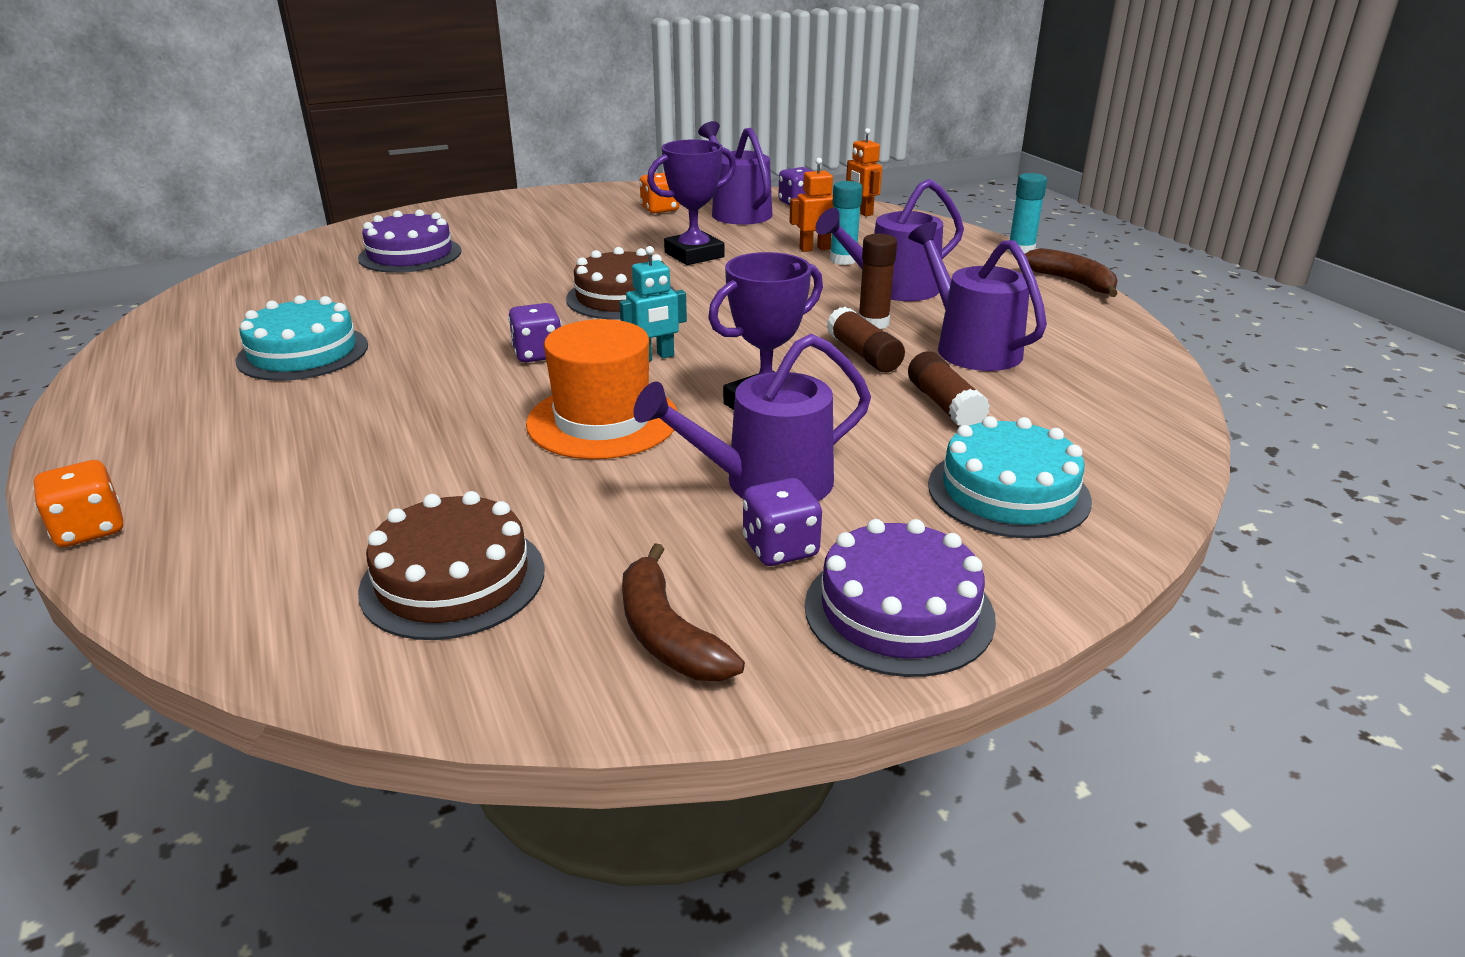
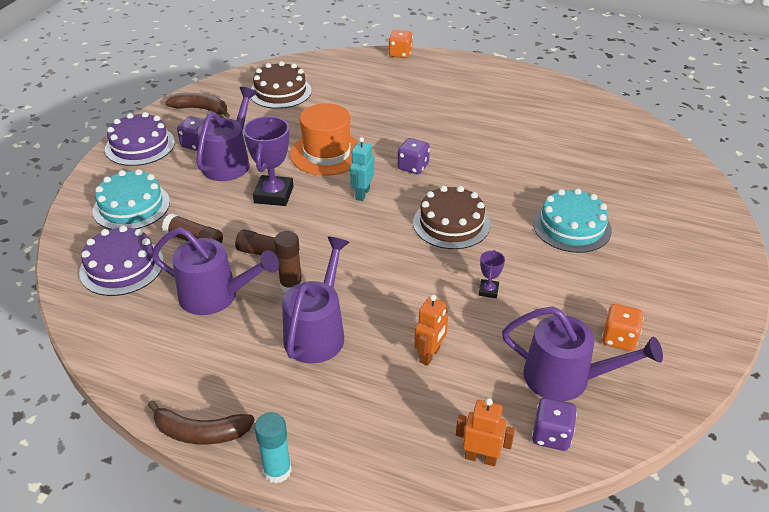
camera: 135 degrees right, 10 degrees up
(303, 353) = (499, 116): turquoise cake -> turquoise cake (572, 226)
(410, 254) = (621, 187): purple cake -> purple cake (122, 267)
(694, 255) = (488, 290): purple trophy -> purple trophy, size x0.48
(843, 260) = (391, 351): turquoise glue stick -> none

